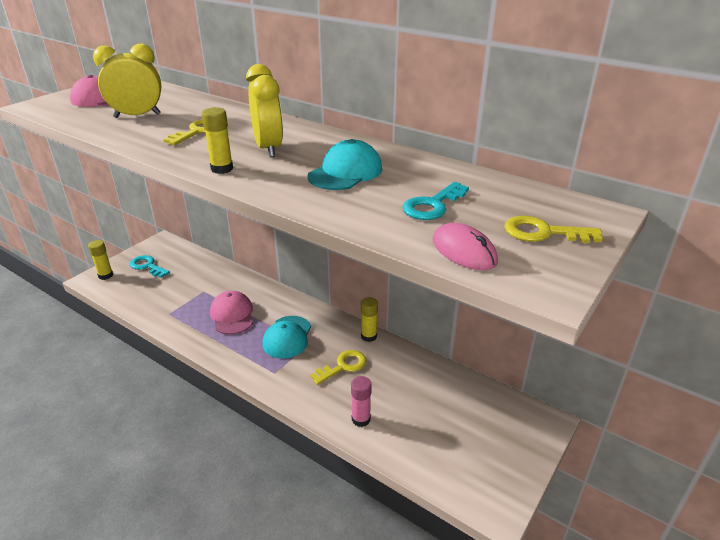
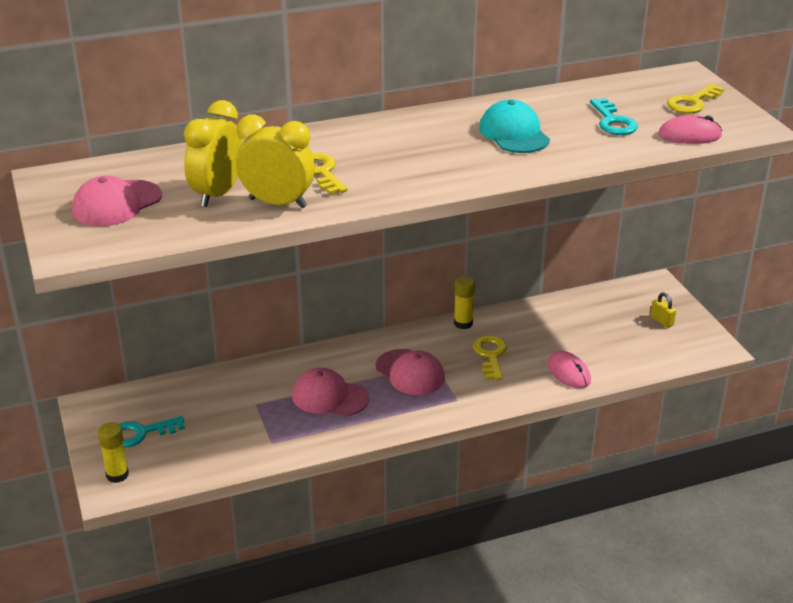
camera: 55 degrees left, 0 degrees up
(222, 169) = (438, 182): yellow glue stick -> none
(268, 148) = (416, 150): yellow clock -> yellow clock (277, 203)
(287, 337) = (410, 373): turquoise cap -> pink cap
(361, 419) = (568, 372): pink glue stick -> pink mouse
(495, 449) = (661, 321): none -> yellow padlock

